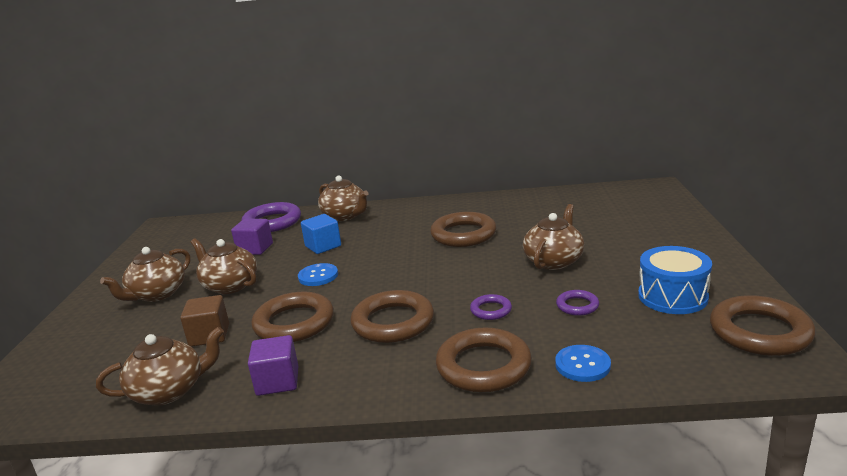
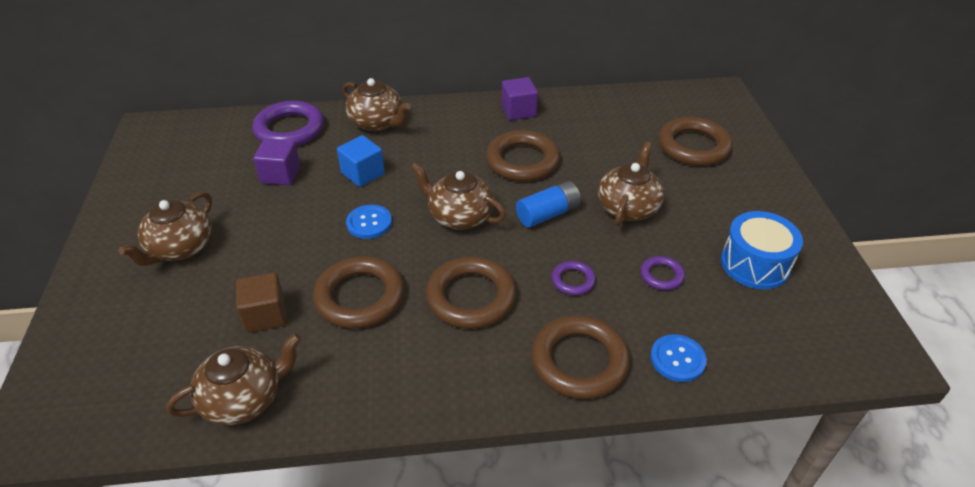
camera: 10 degrees left, 20 degrees up
(230, 285) = (267, 235): brown teapot -> brown teapot (459, 216)
(277, 381) = (364, 384): purple cube -> purple cube (518, 111)
(478, 267) = (548, 214): none -> blue battery
(759, 332) = (841, 315): brown ring -> brown ring (693, 146)

